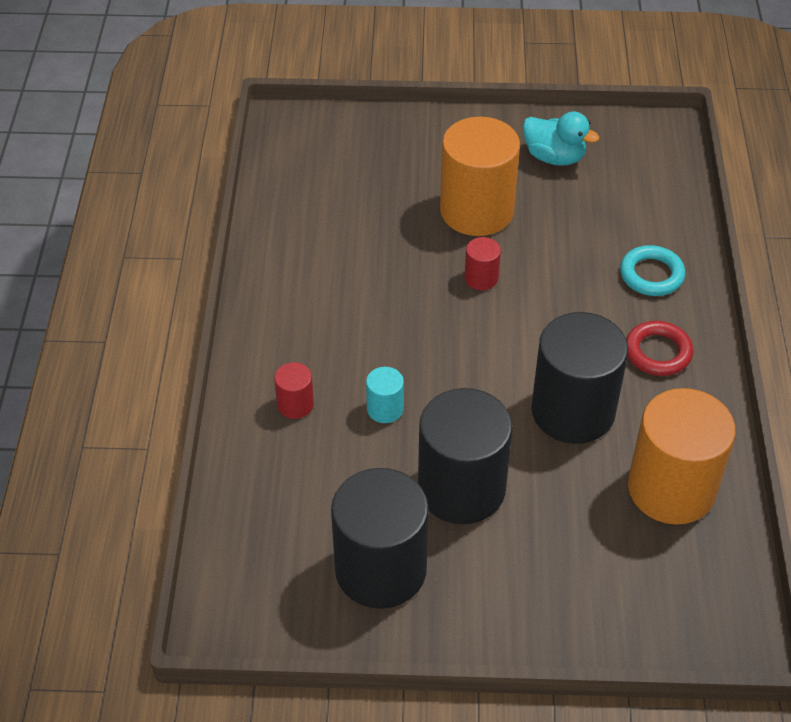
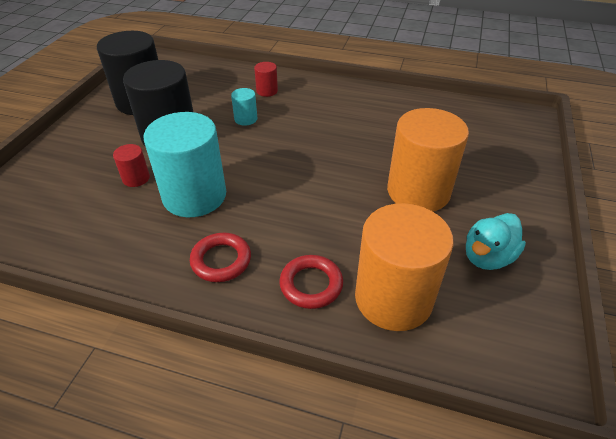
camera: 105 degrees right, 5 degrees down
(481, 278) = (342, 179): red cylinder -> red cylinder (136, 178)
(573, 411) = (194, 196): black cylinder -> turquoise cylinder
(651, 275) = (311, 284): turquoise ring -> red ring
(671, 488) = (95, 228): orange cylinder -> orange cylinder (393, 298)

